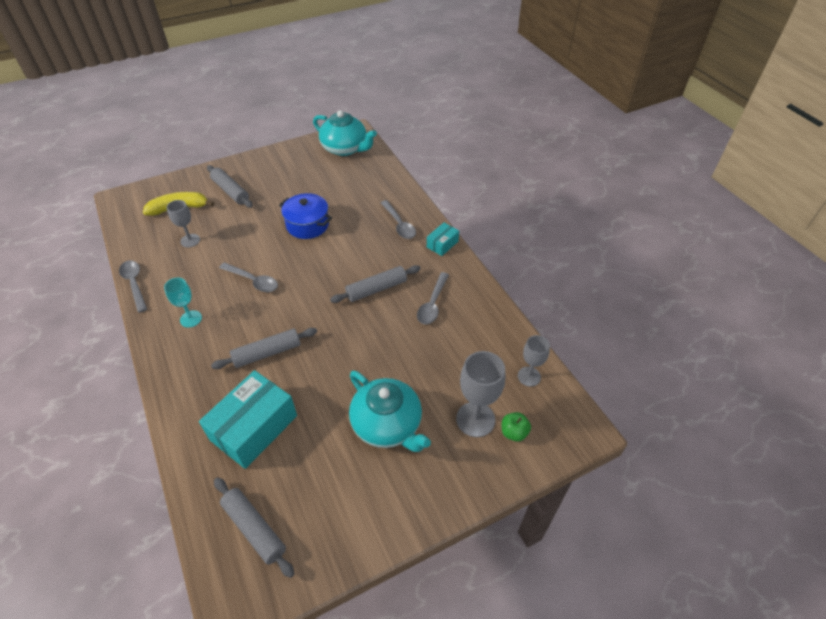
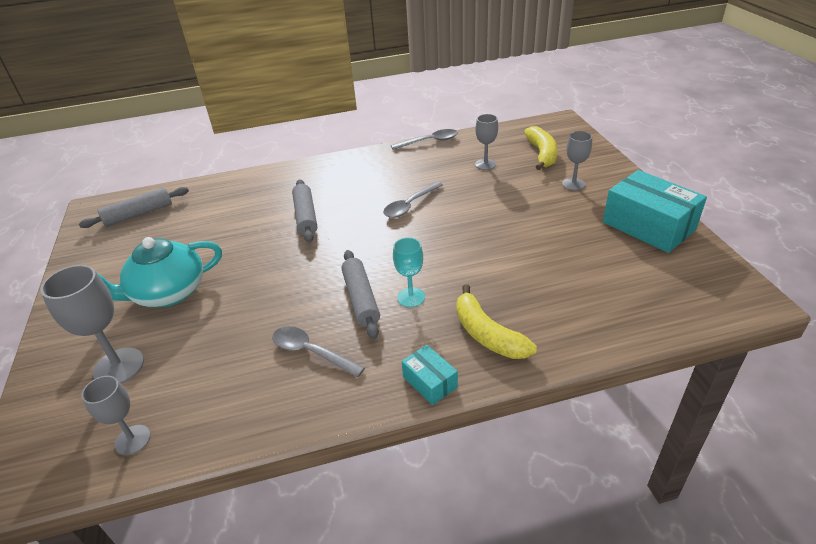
camera: 105 degrees right, 10 degrees down
(191, 319) = (372, 172): turquoise goblet -> turquoise goblet (411, 297)
(231, 191) = (573, 184): grey rolling pin -> grey goblet
(254, 428) = (227, 211): turquoise box -> turquoise box (648, 226)
(307, 225) = (499, 243): blue pot -> none
(345, 148) = (694, 285): turquoise teapot -> none
(399, 224) = (487, 334): grey spoon -> yellow banana
(514, 432) = (74, 401): green apple -> none

